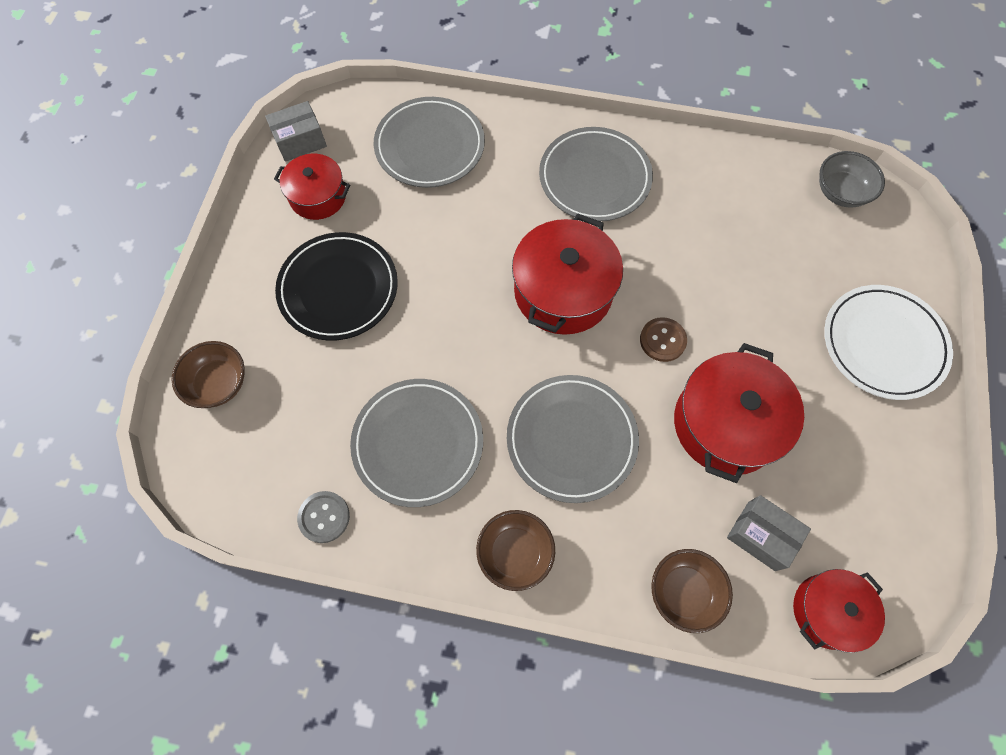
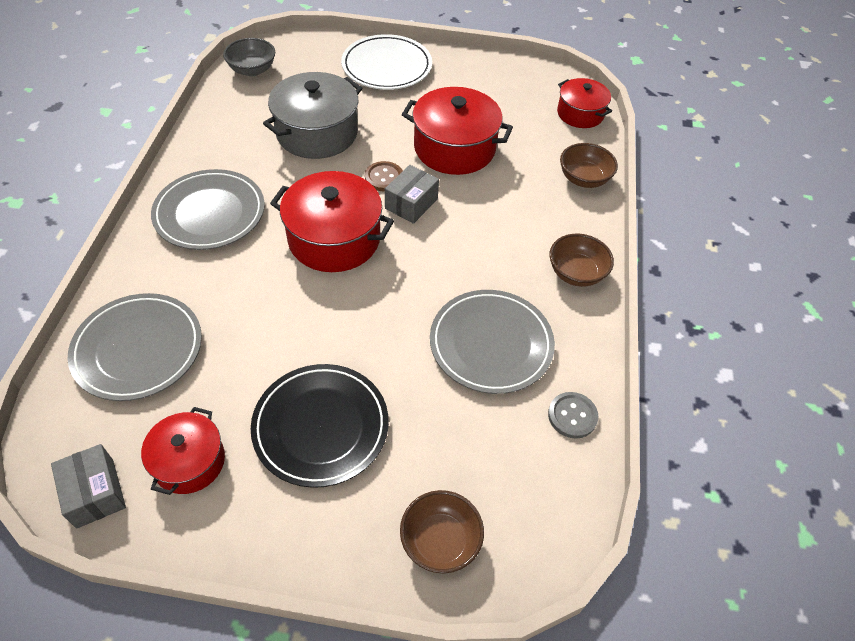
camera: 95 degrees left, 15 degrees down
(571, 439) = (476, 236): grey plate -> none
(733, 267) = (317, 133): none -> grey pot
(761, 535) = (536, 138): grey box -> grey box (411, 203)

